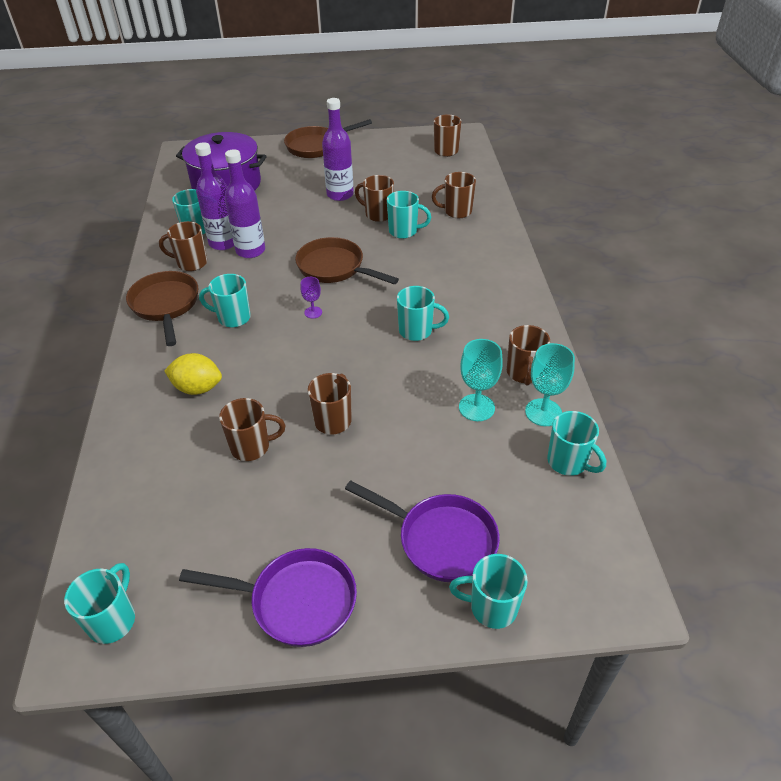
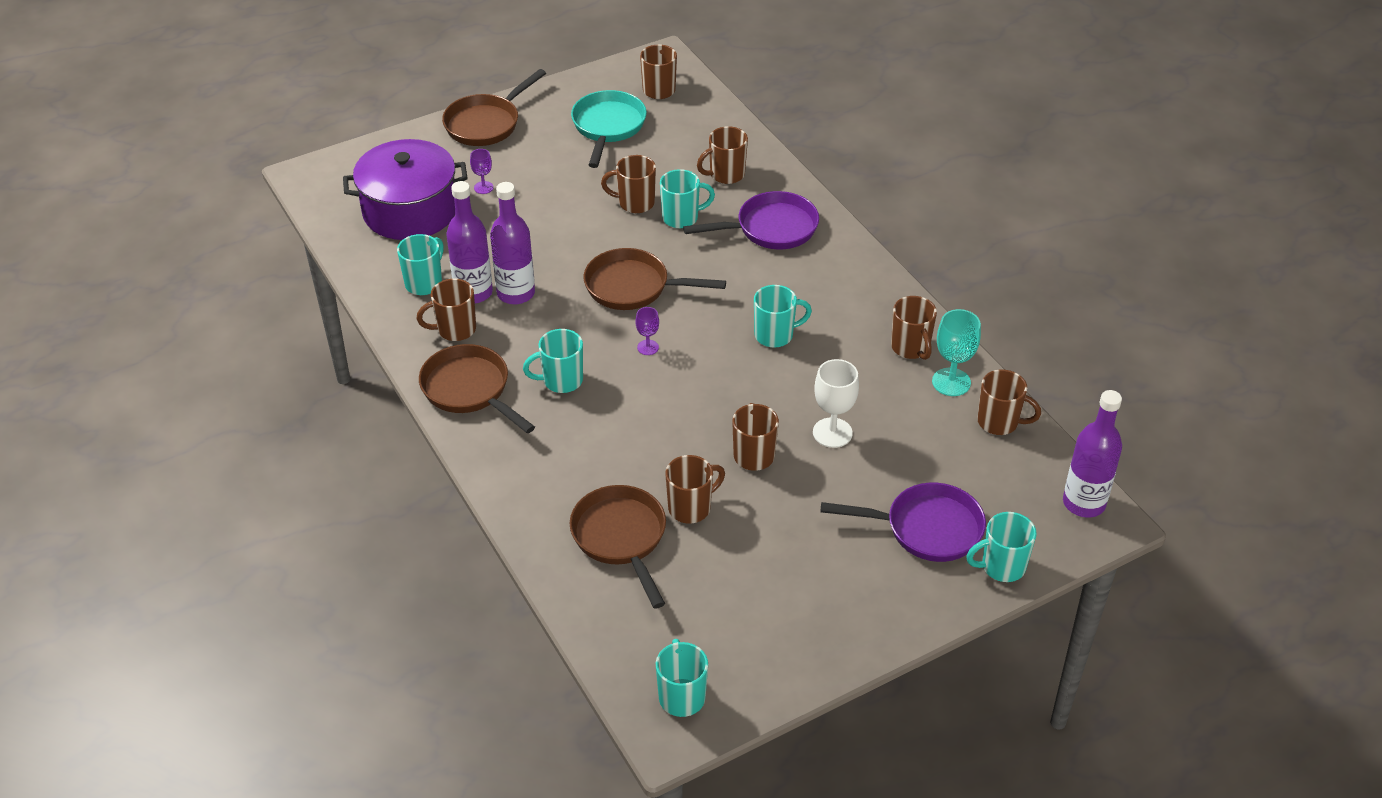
camera: 25 degrees left, 0 degrees up
(179, 453) = (621, 538): none -> brown pan
(197, 388) = (586, 469): yellow lemon -> none
(284, 181) = (483, 187): none -> purple goblet
(296, 601) = (834, 622): purple pan -> purple pan (771, 228)
(340, 194) = (569, 188): purple bottle -> purple bottle (1084, 503)
(395, 165) = (608, 127): none -> turquoise pan
(411, 423) = (832, 433): none -> white goblet
(476, 407) = (885, 397): turquoise goblet -> none
(568, 462) = (999, 422): turquoise mug -> brown mug

